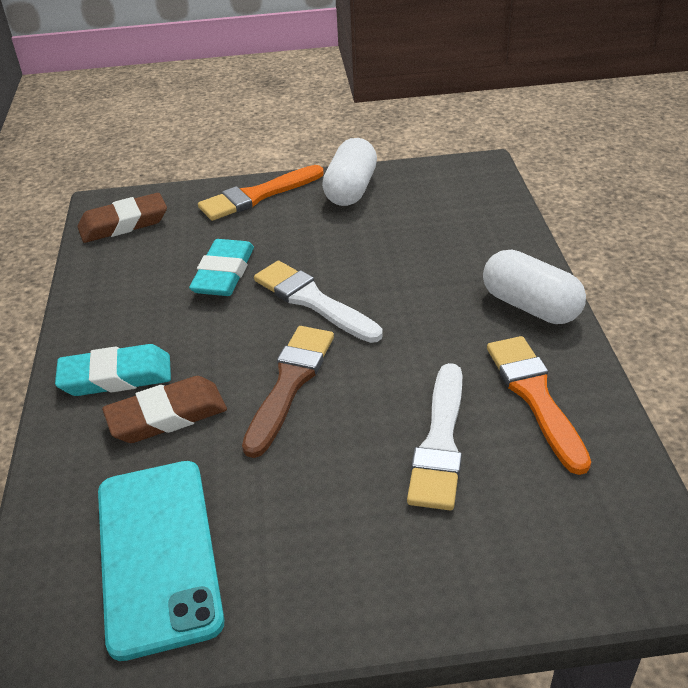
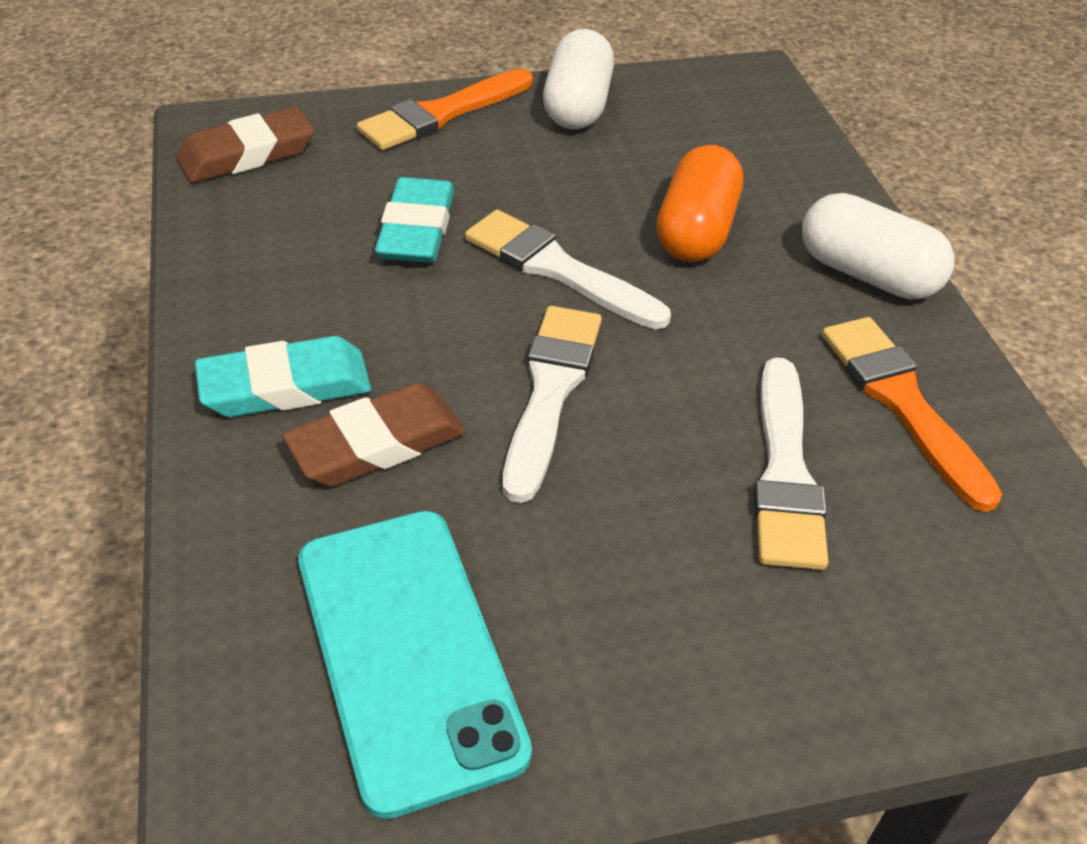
camera: 10 degrees left, 5 degrees up
(289, 384) = (550, 392): brown brush -> white brush
(414, 275) = (696, 231): none -> orange capsule

